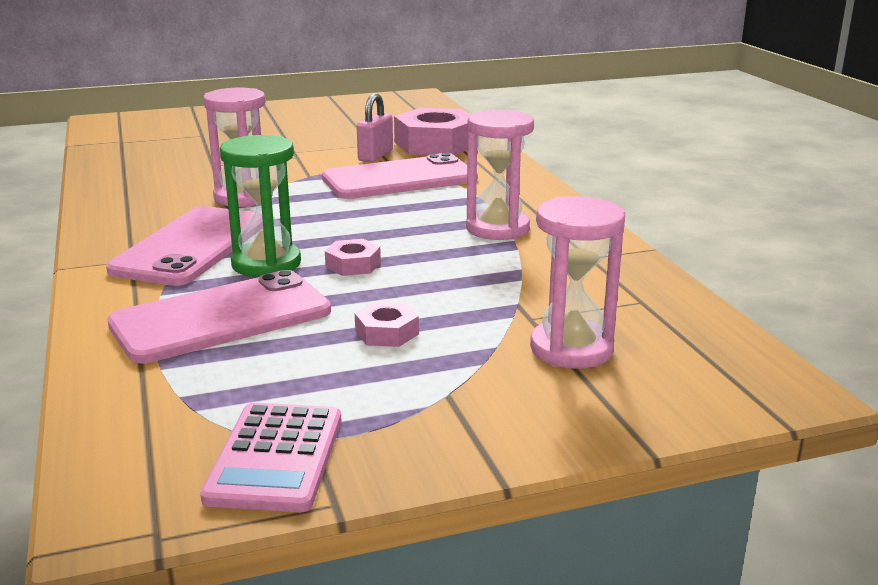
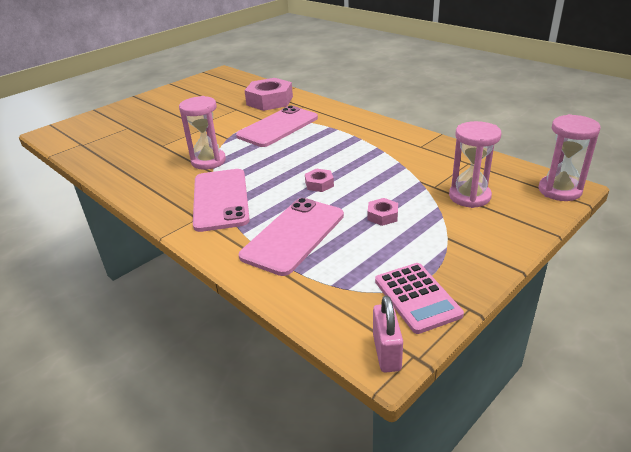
camera: 25 degrees left, 10 degrees up
(266, 264) = (275, 197): green hourglass -> none
(375, 156) = (247, 116): pink padlock -> pink padlock (386, 352)
(497, 229) = (361, 143): pink hourglass -> pink hourglass (559, 190)

